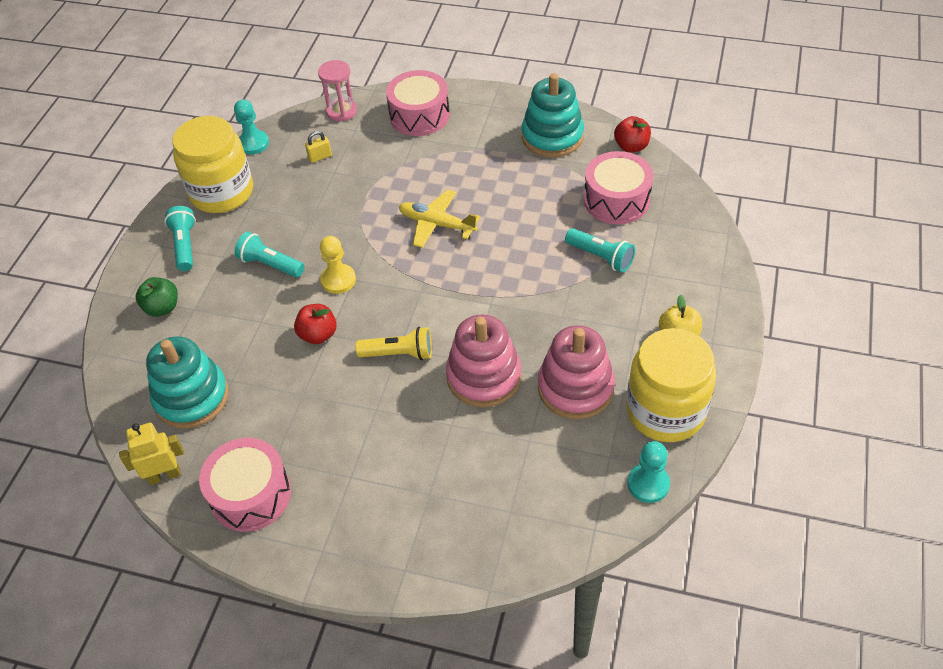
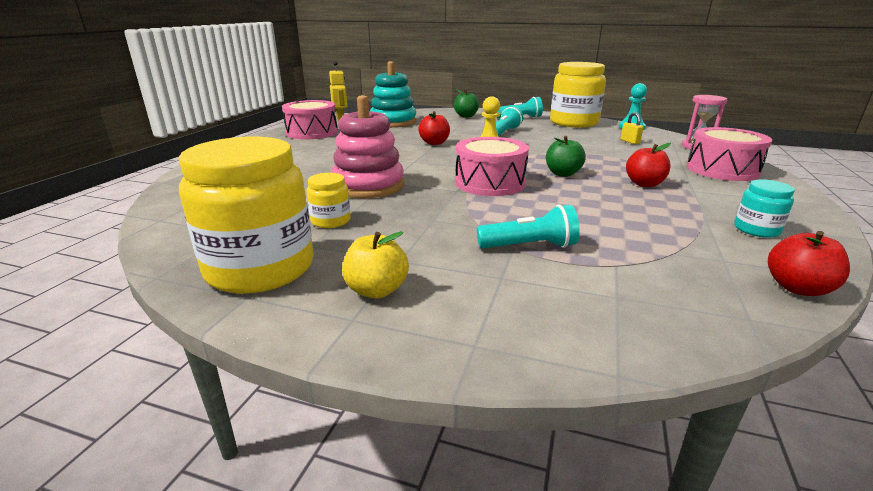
camera: 90 degrees right, 25 degrees down
(399, 354) = (407, 161): yellow flashlight -> none
(436, 224) = (562, 174): yellow plane -> green apple
(462, 173) = (644, 184): none -> red apple
(552, 137) = (756, 229): turquoise stacking toy -> turquoise jar
(575, 388) = (331, 221): pink stacking toy -> yellow jar
(600, 257) = (530, 246): turquoise flashlight -> turquoise flashlight turned 135 degrees counterclockwise
(616, 200) = (651, 265): pink drum -> pink drum (490, 183)
(648, 484) = (175, 249): turquoise pawn -> none

